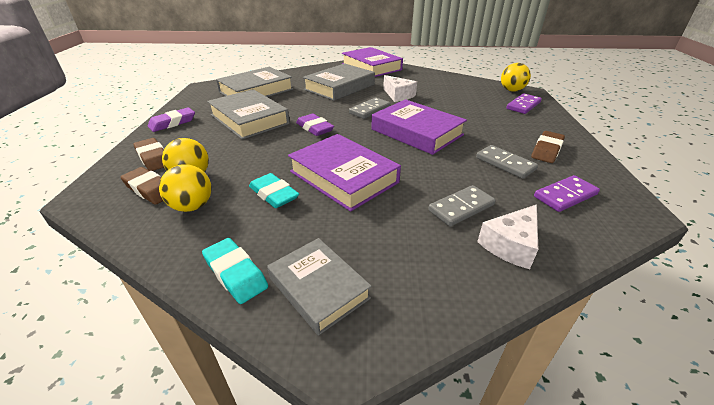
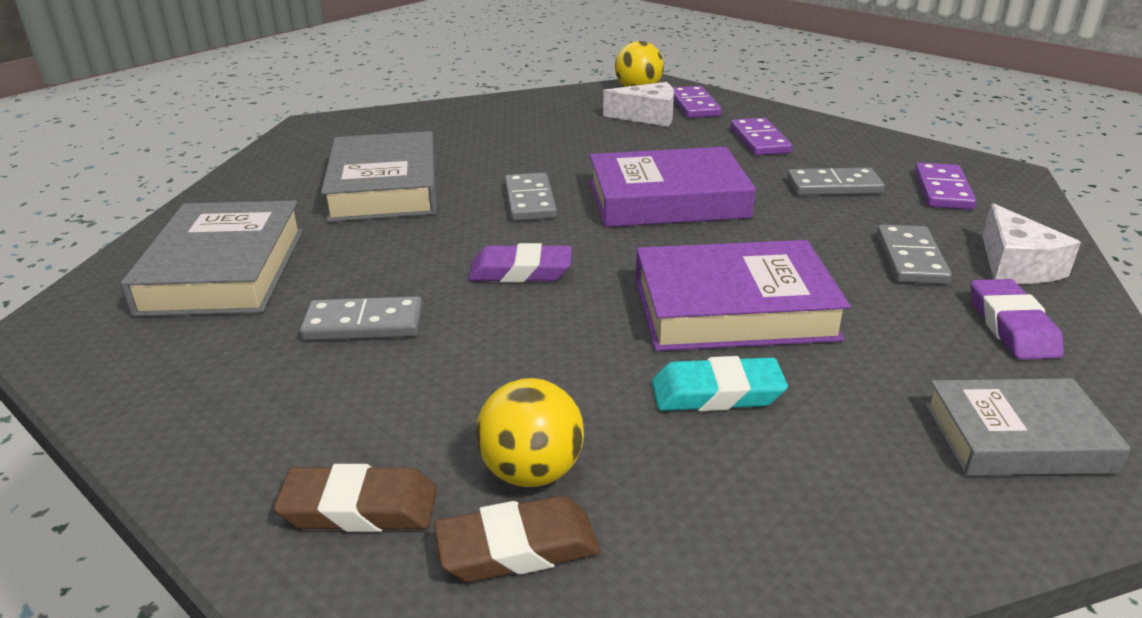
camera: 50 degrees left, 5 degrees down
(172, 123) = (198, 431): purple eraser -> purple eraser (1012, 326)
(192, 206) = (661, 502): yellow ball -> none
(235, 273) = (929, 508): turquoise eraser -> none
(249, 119) = (364, 324): grey book -> grey domino
(371, 67) = (351, 130): purple book -> none
(398, 95) = (515, 159): white cheese -> white cheese (648, 116)
(518, 130) = (759, 140): none -> purple domino
(546, 150) = (830, 150): brown eraser -> none

